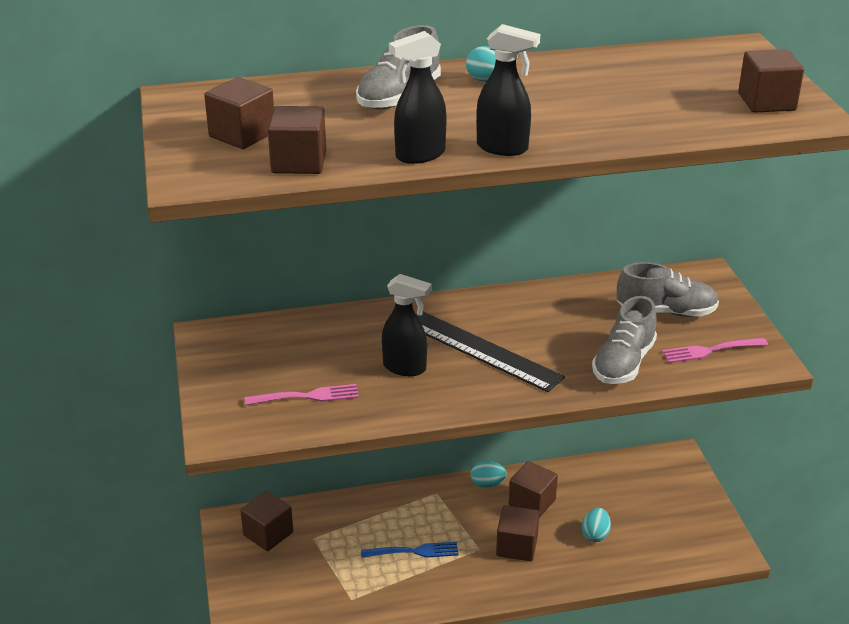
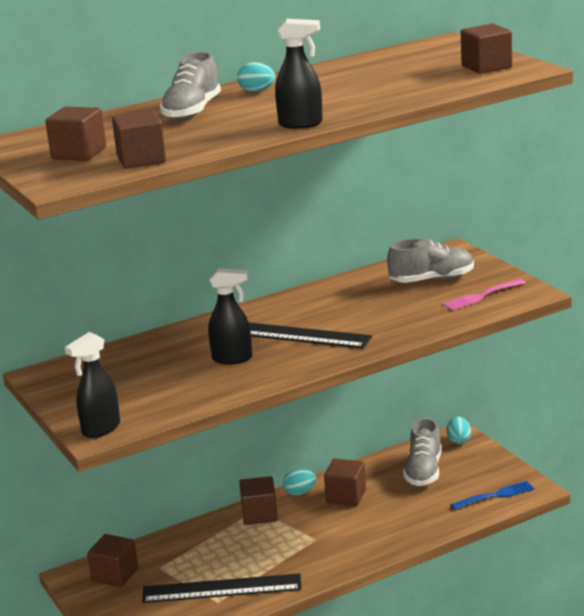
camera: 15 degrees left, 10 degrees down
(306, 396) = (157, 394): pink fork -> none
(362, 584) = (221, 589): none -> black ruler
(413, 551) = (257, 555): blue fork -> blue fork (495, 496)
(419, 155) = (237, 139): black spray bottle -> black spray bottle (100, 429)
(517, 546) = (348, 529): brown cube -> brown cube (259, 514)
(595, 535) = (412, 505): turquoise egg -> turquoise egg (459, 440)
(623, 363) = (415, 318): grey shoe -> grey shoe (423, 471)

